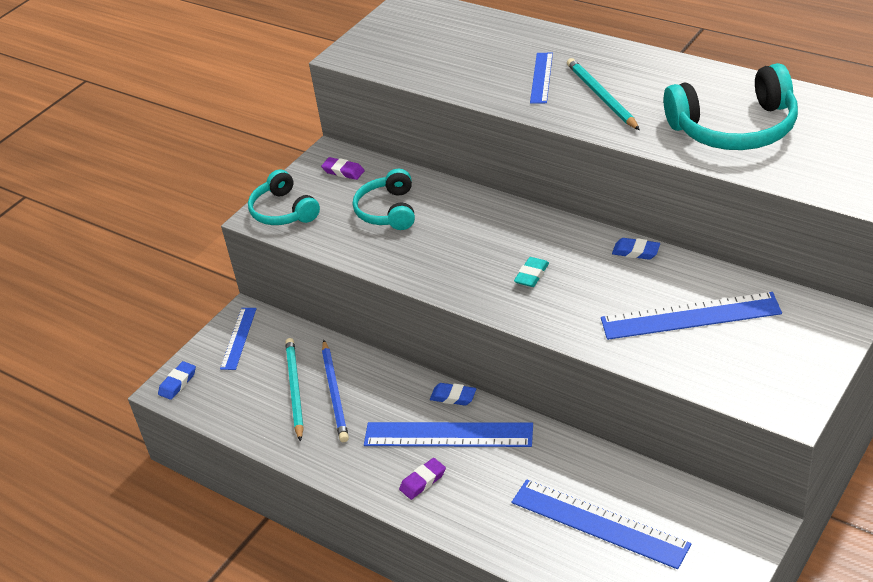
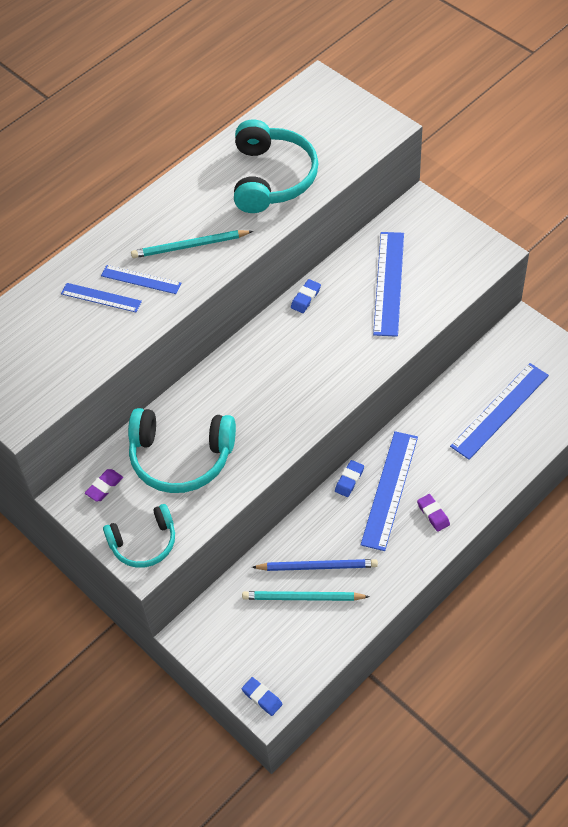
camera: 80 degrees left, 15 degrees up
(238, 338) = (219, 641): blue ruler -> blue ruler (101, 297)
(388, 211) = (181, 457): turquoise headphones -> turquoise headphones, size x1.58
(531, 275) = (308, 368): turquoise eraser -> none

